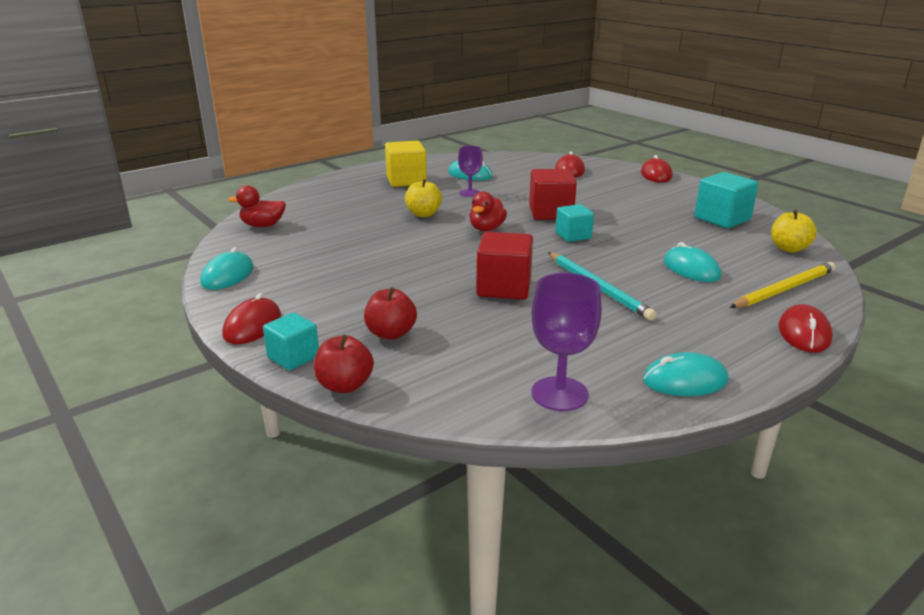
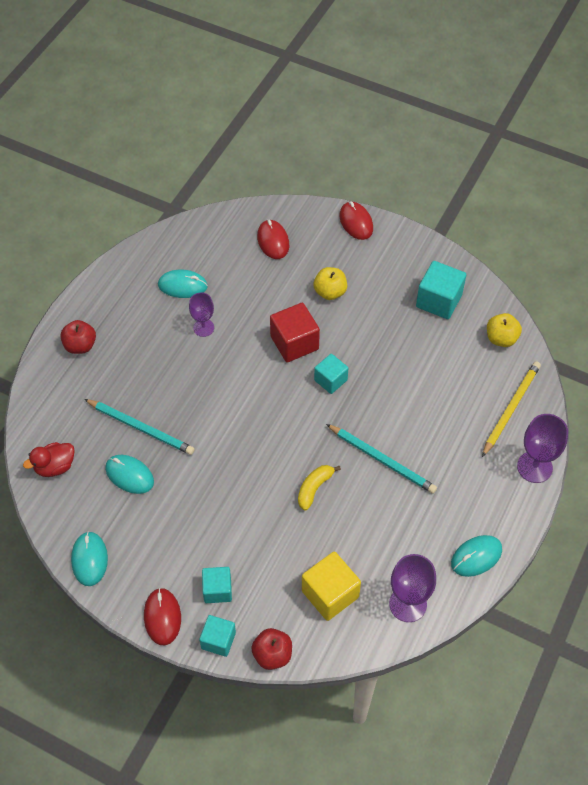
camera: 25 degrees left, 30 degrees up
(331, 323) = (217, 590): none -> turquoise cube
(361, 223) = (140, 428): none -> turquoise pencil
(391, 333) = (267, 584): red apple -> red apple (80, 345)
(406, 180) = (128, 322): yellow cube -> yellow cube (330, 594)
(423, 214) = (185, 388): yellow apple -> yellow apple (330, 292)
(487, 229) = (254, 395): red duck -> none
(504, 287) = (314, 488): red cube -> yellow banana
(691, 269) = (439, 403): turquoise mouse -> turquoise mouse (129, 475)
(804, 333) = (534, 467): red mouse -> purple goblet

